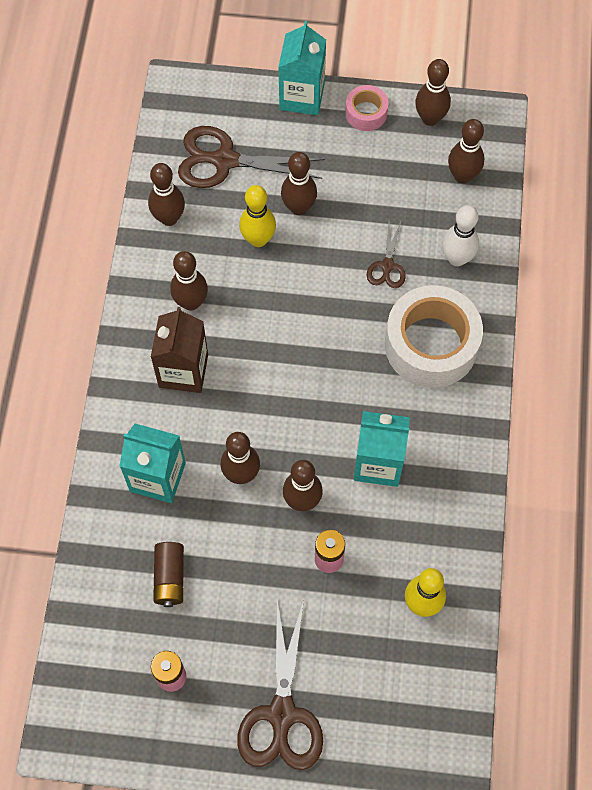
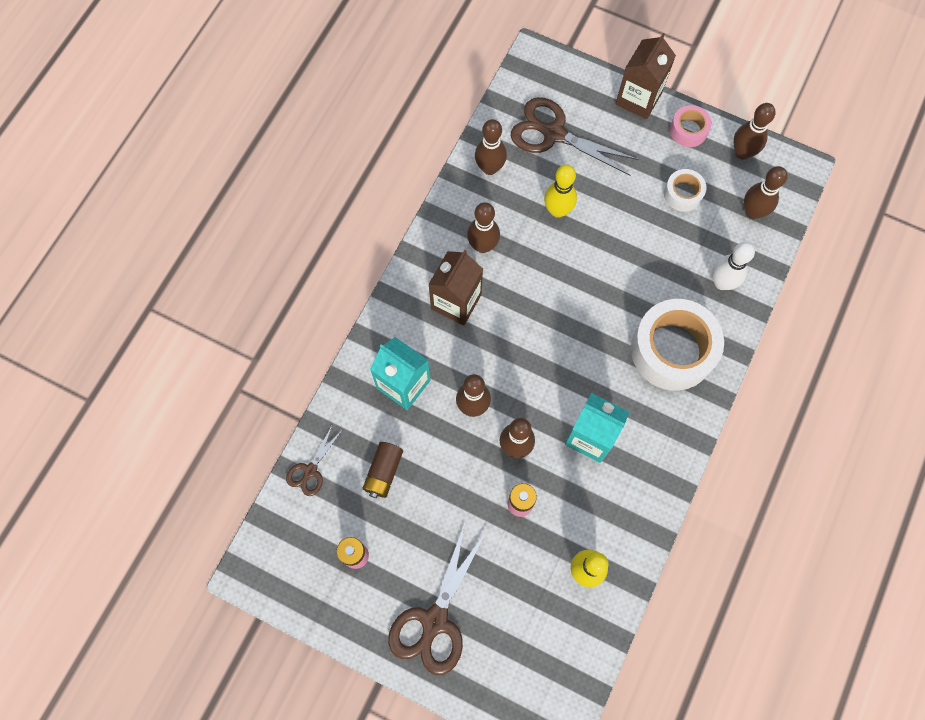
camera: 20 degrees right, 5 degrees up
(299, 207) = (601, 194): brown bowling pin -> none
(302, 96) = (638, 98): turquoise carton -> brown carton
(384, 180) = (683, 194): none -> white tape
(387, 266) = (659, 269): brown scissors -> brown scissors (310, 471)

